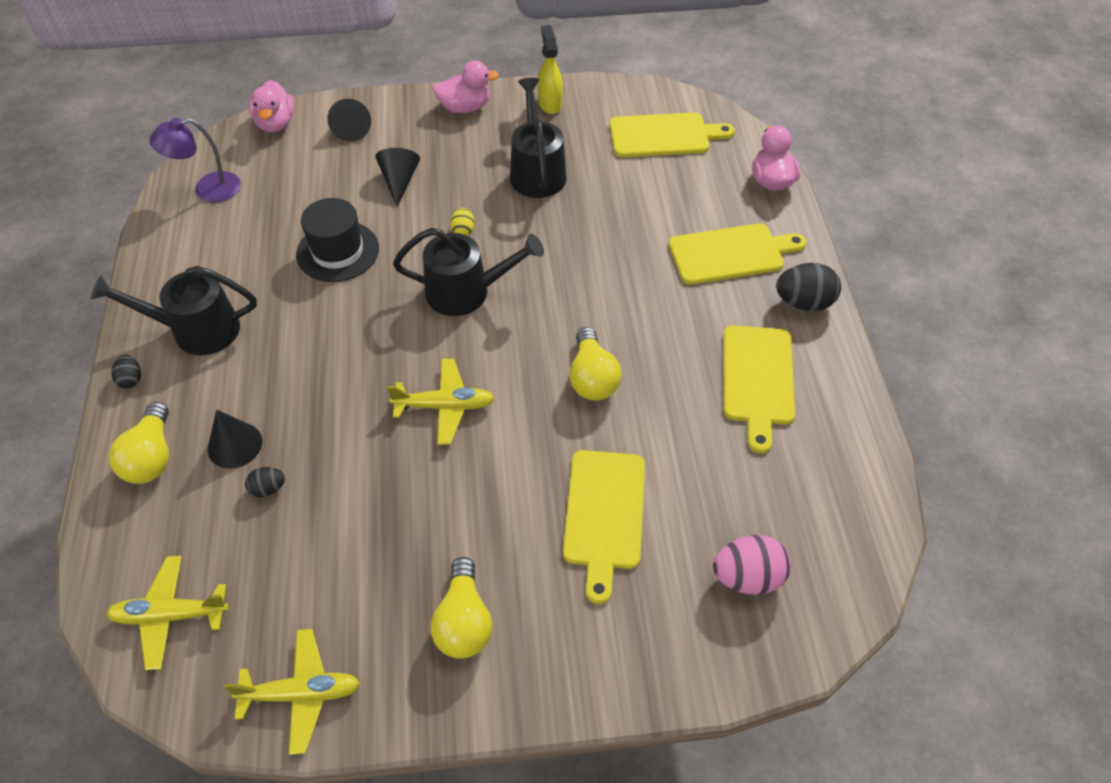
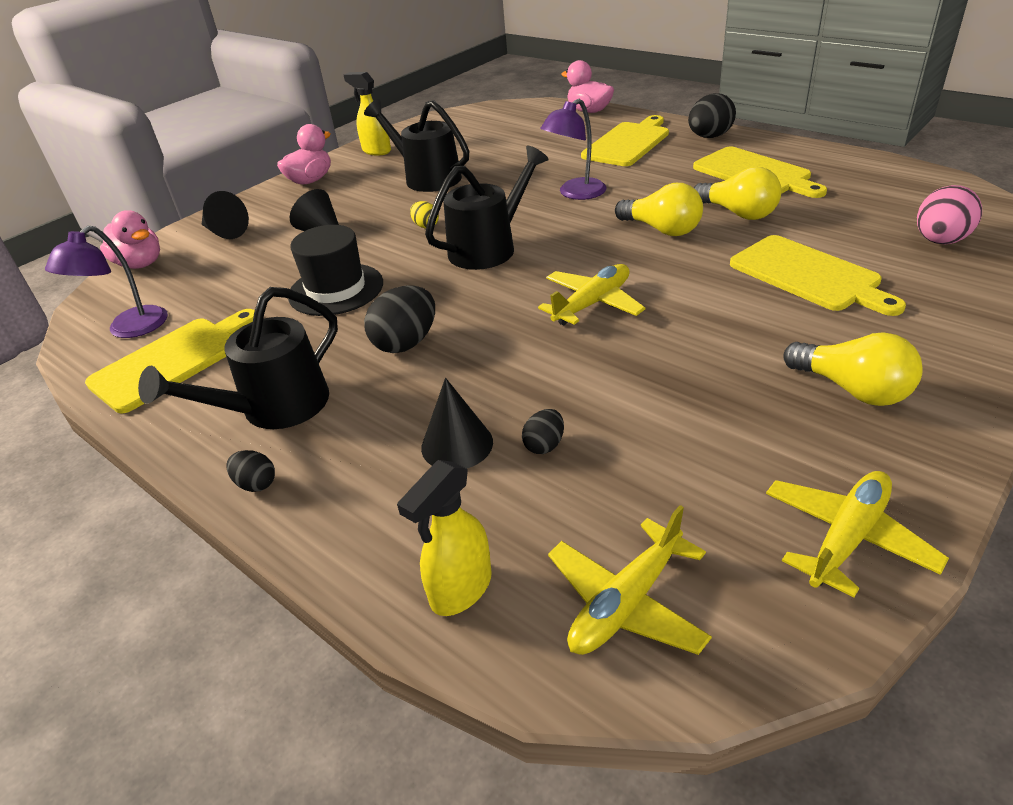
camera: 40 degrees left, 15 degrees down
(125, 534) = (460, 589): none -> yellow spray bottle
(151, 457) = (383, 515): yellow light bulb -> yellow light bulb (738, 213)
(311, 339) = (406, 343): none -> black egg
(600, 283) = (575, 193): none -> purple lamp
(664, 135) = (485, 127): yellow cutting board -> yellow cutting board (173, 361)

